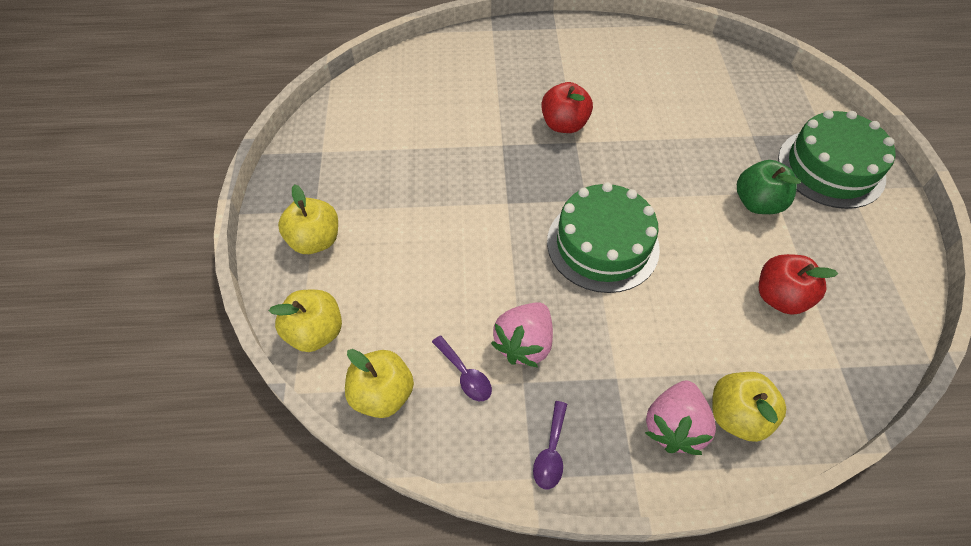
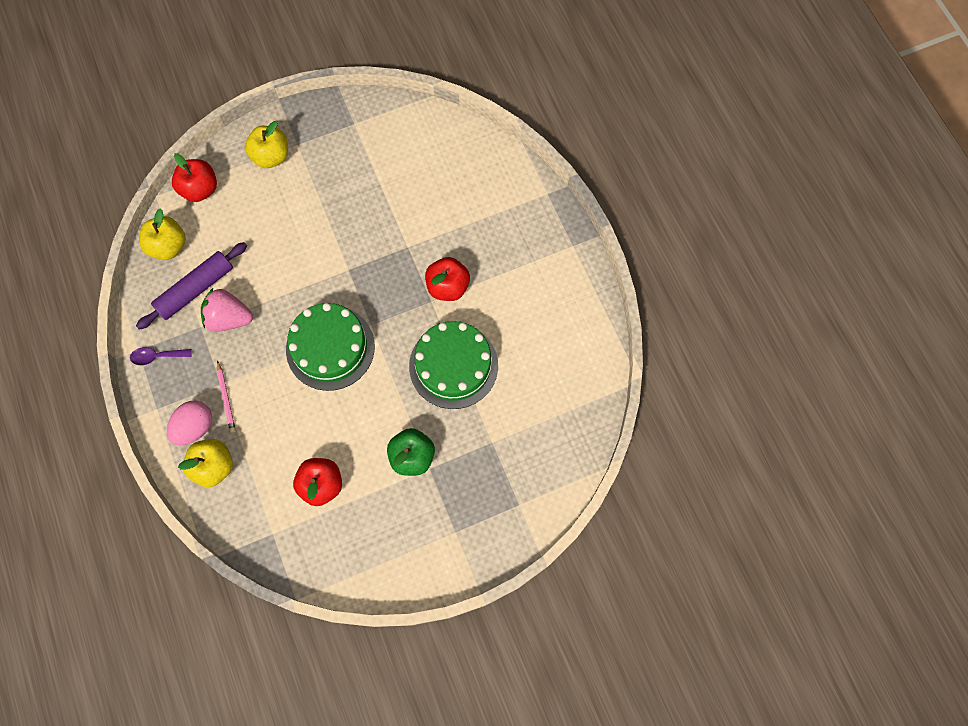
camera: 70 degrees right, 15 degrees up
(315, 332) = (200, 189): yellow apple -> red apple
(465, 375) = (195, 289): purple spoon -> purple rolling pin
(640, 375) = (226, 398): none -> pink pencil
(674, 426) = (195, 427): pink strawberry -> pink egg
(831, 168) = (475, 513): green cake -> green cake (453, 366)

